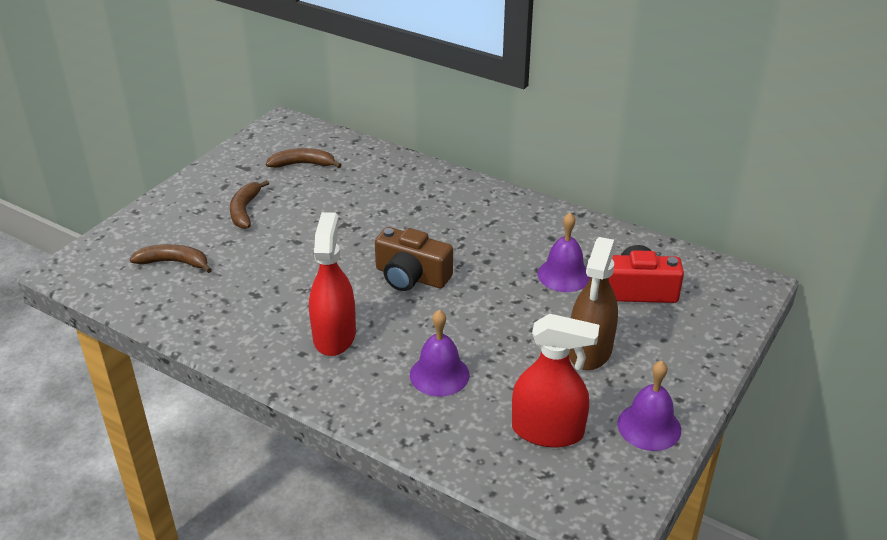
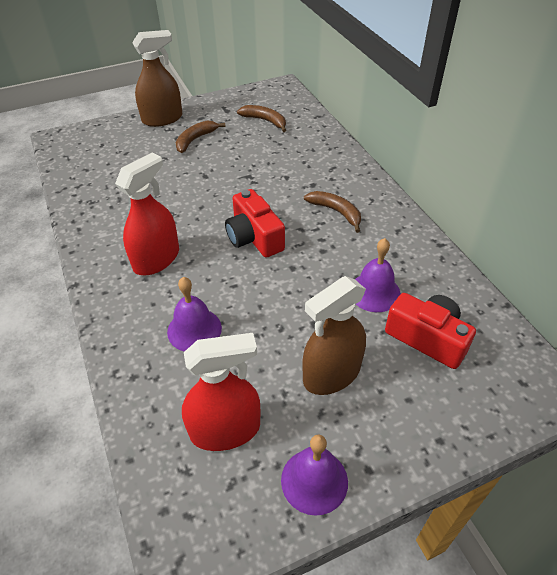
camera: 35 degrees right, 10 degrees up
(174, 262) = (118, 159): brown banana -> brown banana (336, 212)
(178, 202) = (162, 119): none -> brown spray bottle
(411, 276) = (254, 237): brown camera -> red camera
(547, 431) = (225, 430): red spray bottle -> red spray bottle turned 60 degrees counterclockwise

